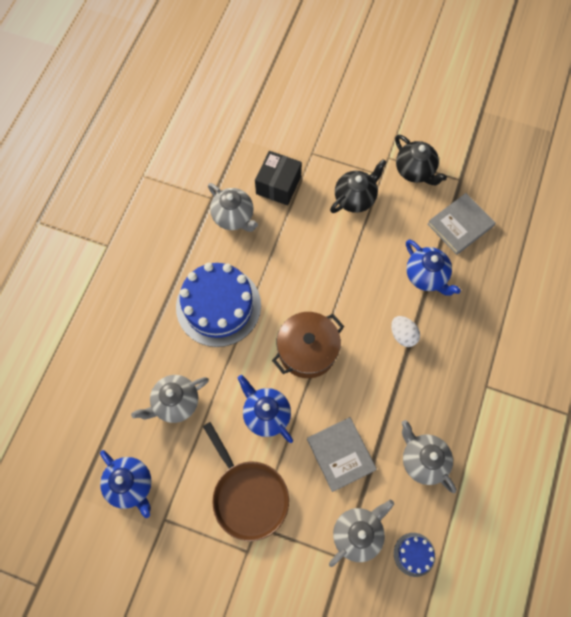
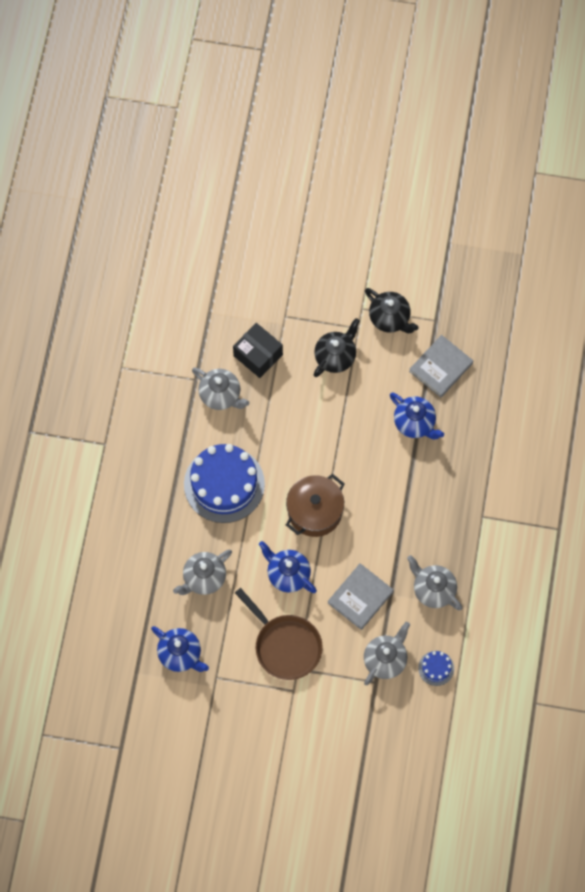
camera: 10 degrees left, 0 degrees up
(278, 185) = (258, 355): black box -> black box turned 60 degrees counterclockwise
(341, 454) = (360, 597): grey book -> grey book turned 75 degrees clockwise
(403, 335) = (400, 482): white egg -> none

